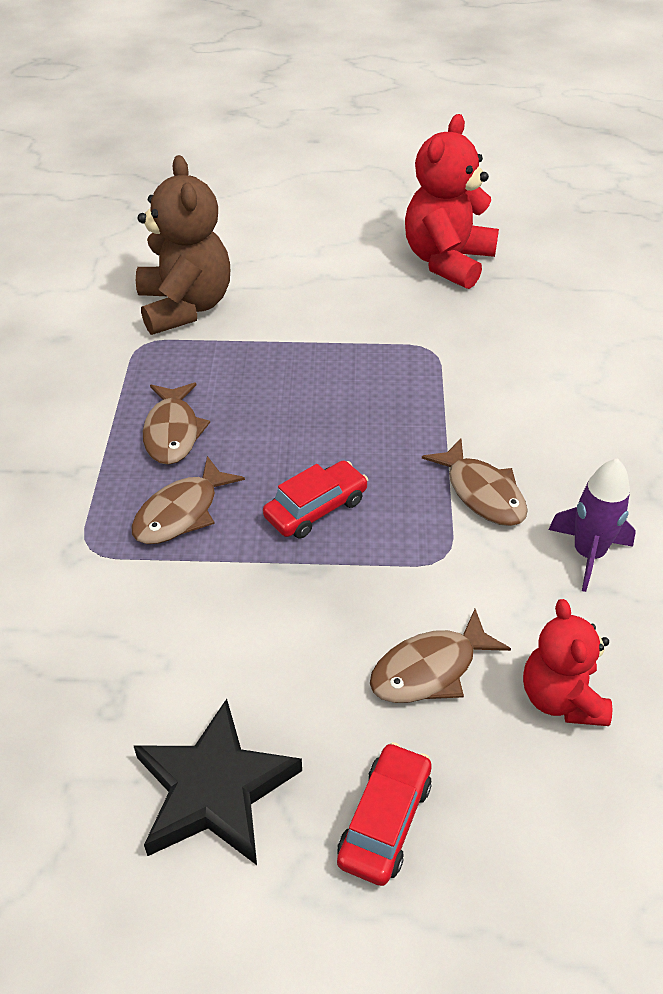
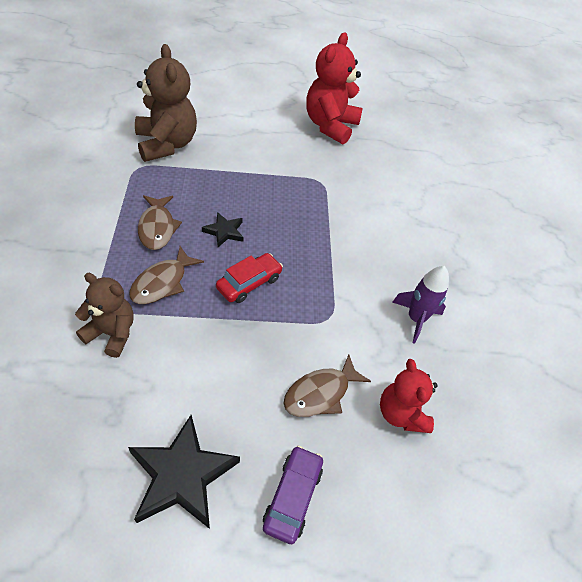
camera: 10 degrees left, 5 degrees up
(106, 588) = (112, 333): none -> brown teddy bear
(276, 433) = (224, 231): none -> black star
(385, 821) = (292, 497): red car -> purple car
(482, 493) = (352, 277): brown fish -> none

